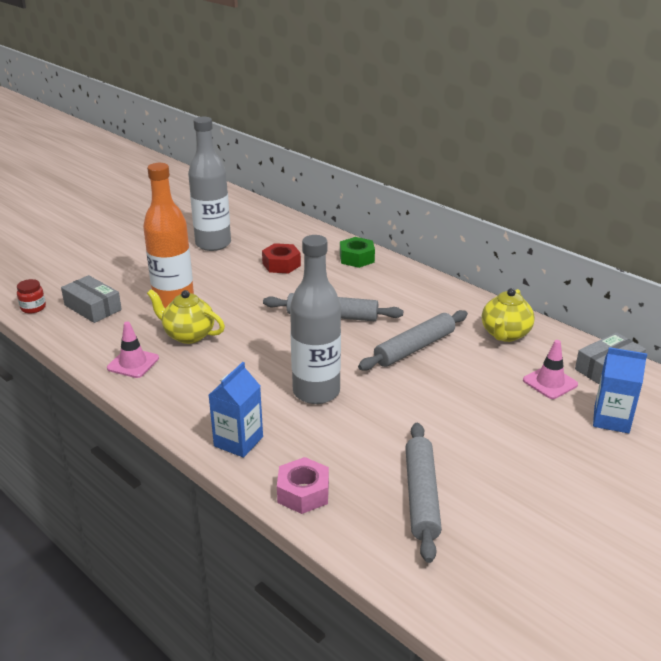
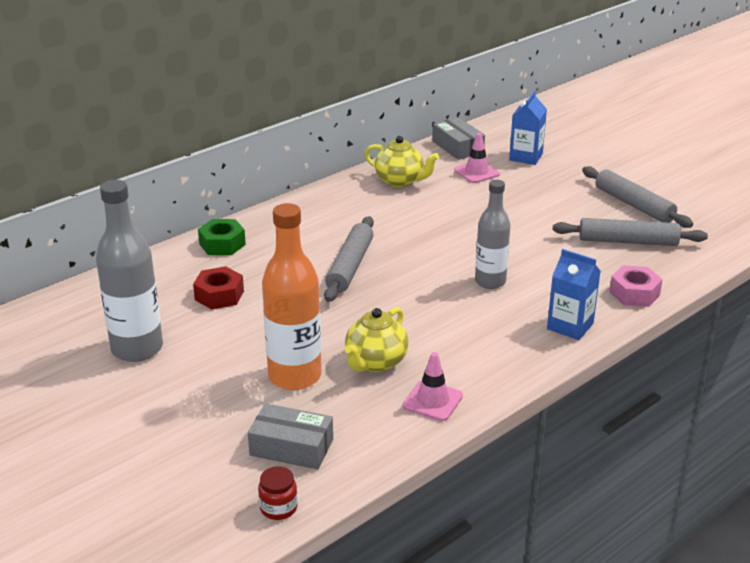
camera: 85 degrees left, 0 degrees up
(93, 307) = (291, 447): grey box -> grey box turned 60 degrees clockwise
(316, 392) = (490, 281): grey bottle -> grey bottle, size x0.66
(414, 348) = (418, 226): grey rolling pin -> grey rolling pin (634, 205)

